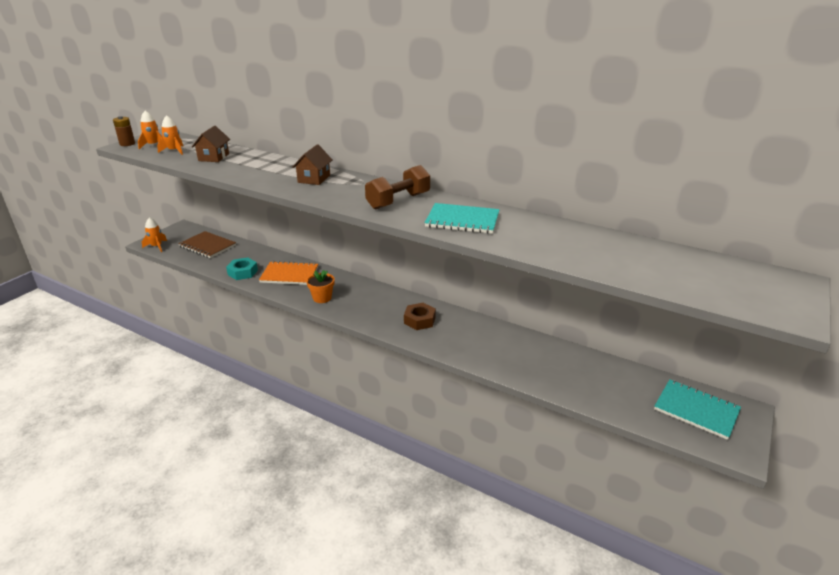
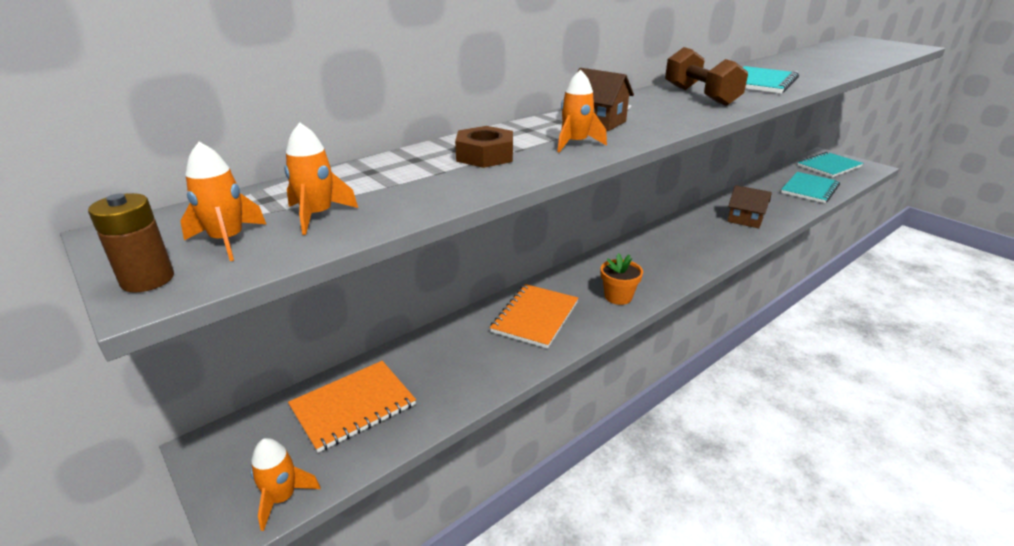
camera: 70 degrees left, 0 degrees up
(207, 246) = (353, 406): brown notebook -> orange notebook
(214, 157) = (416, 179): brown house -> brown house (745, 220)
(243, 272) = (500, 365): turquoise nut -> none
(271, 177) = (575, 143): none -> orange rocket
(419, 320) = (690, 241): brown nut -> brown nut (485, 156)
(597, 389) = (809, 189): none -> turquoise notebook

